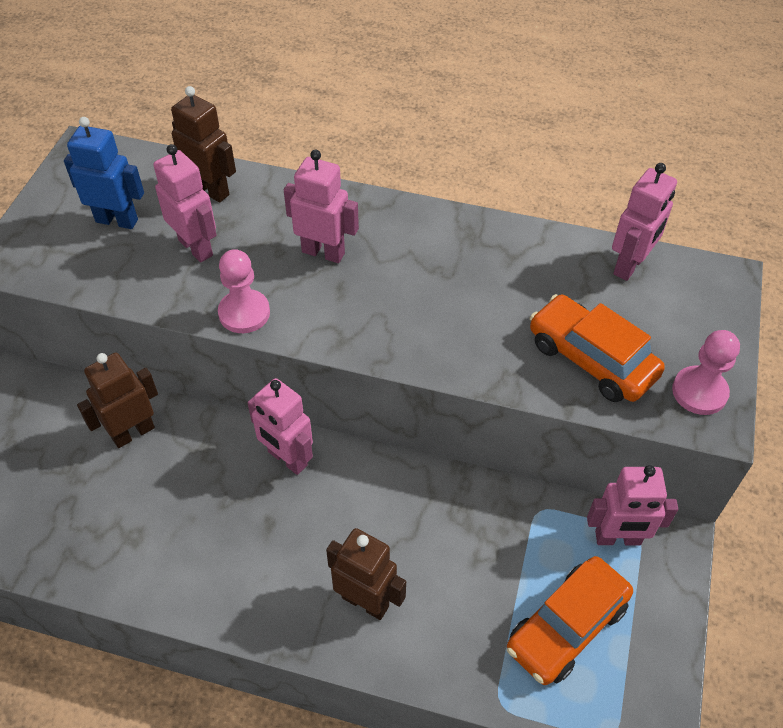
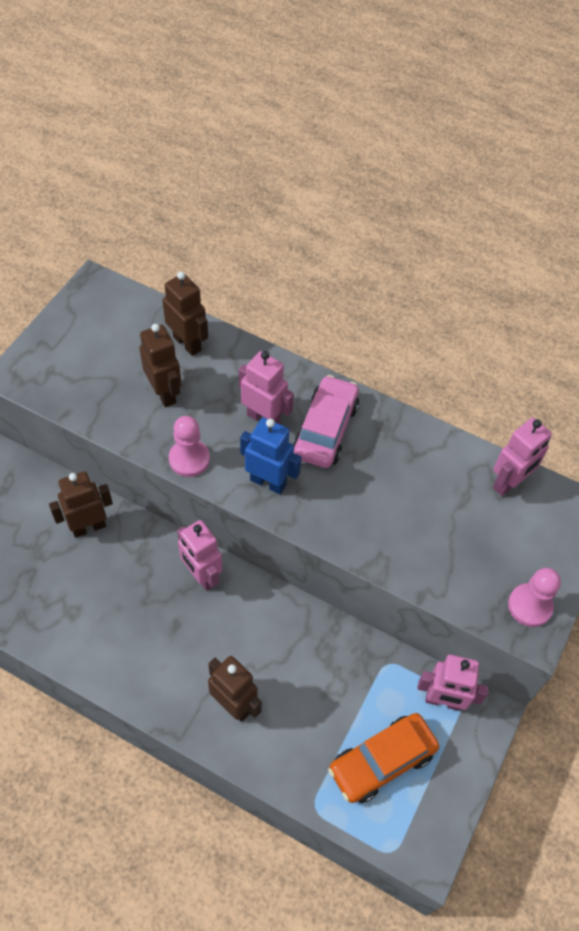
camera: 10 degrees right, 5 degrees up
(117, 220) = (108, 356): blue robot -> blue robot (268, 482)
(196, 247) = (164, 393): pink robot -> brown robot
(400, 250) = (325, 429): none -> pink car
(591, 359) = (451, 558): orange car -> none

